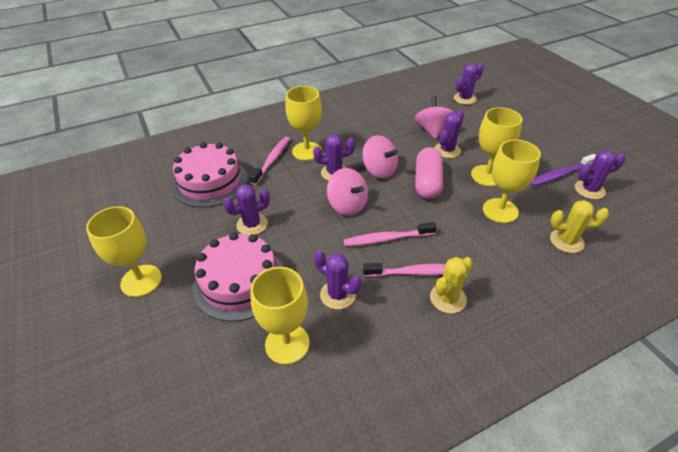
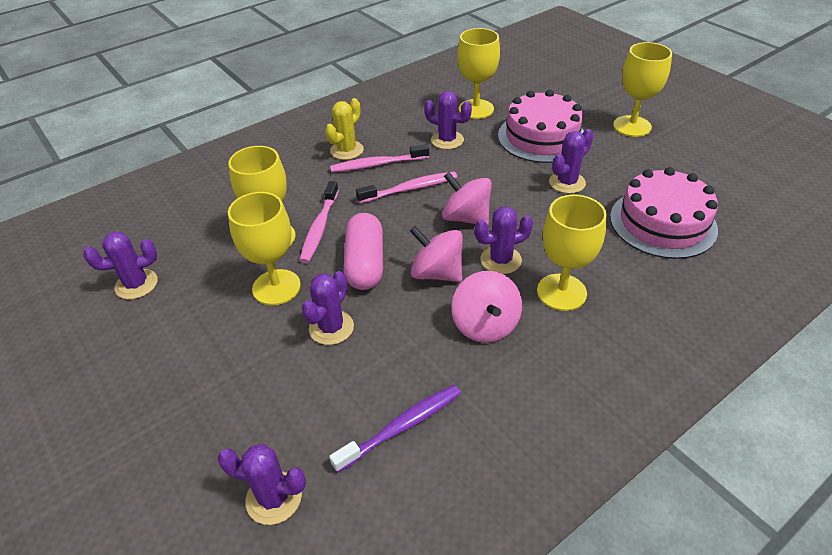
camera: 170 degrees right, 0 degrees up
(272, 160) = (604, 268): pink toothbrush -> pink toothbrush (320, 227)
(432, 130) = (355, 373): pink spinning top -> pink spinning top (485, 325)
(465, 98) = (274, 498): purple cactus -> purple cactus turned 60 degrees clockwise
(560, 175) = (164, 304): purple toothbrush -> purple toothbrush (401, 427)
(566, 241) = (208, 213): yellow cactus -> none

